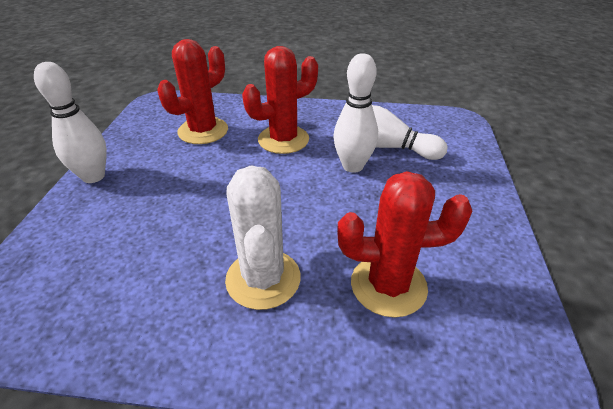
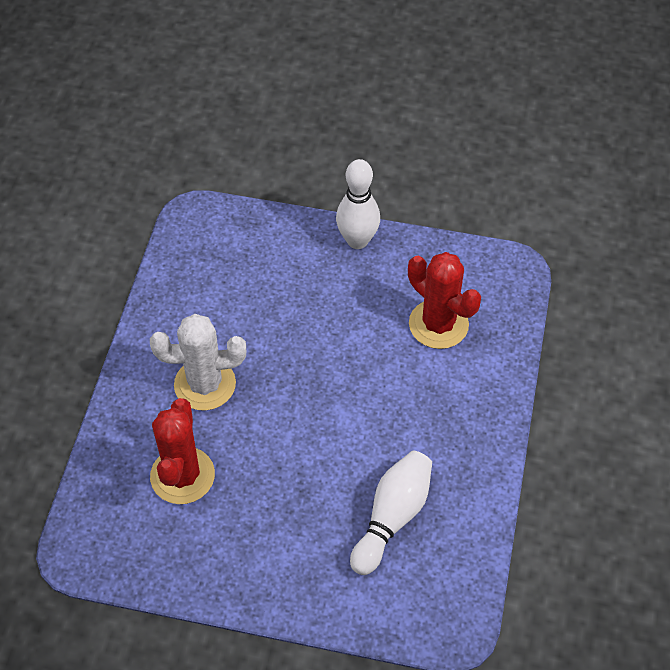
camera: 95 degrees right, 15 degrees up
(283, 140) = (414, 407): red cactus -> none
(352, 166) = (354, 474): white bowling pin -> none

